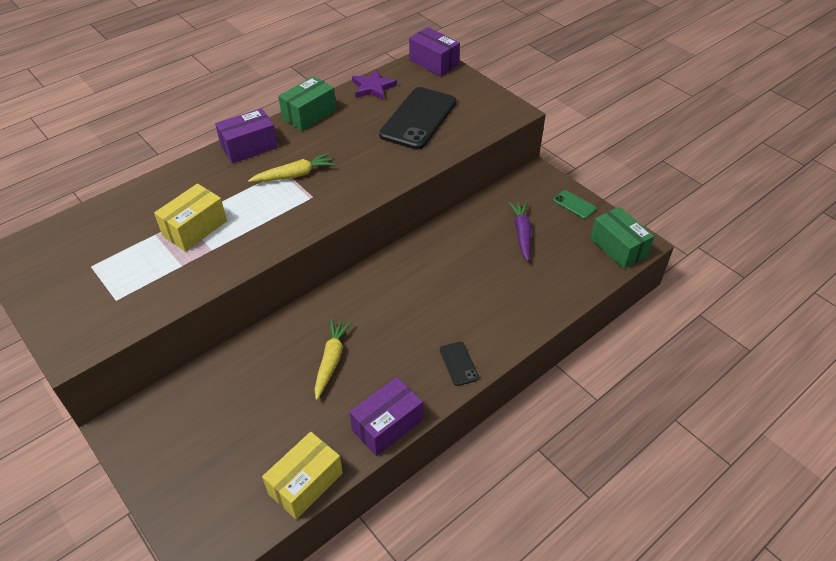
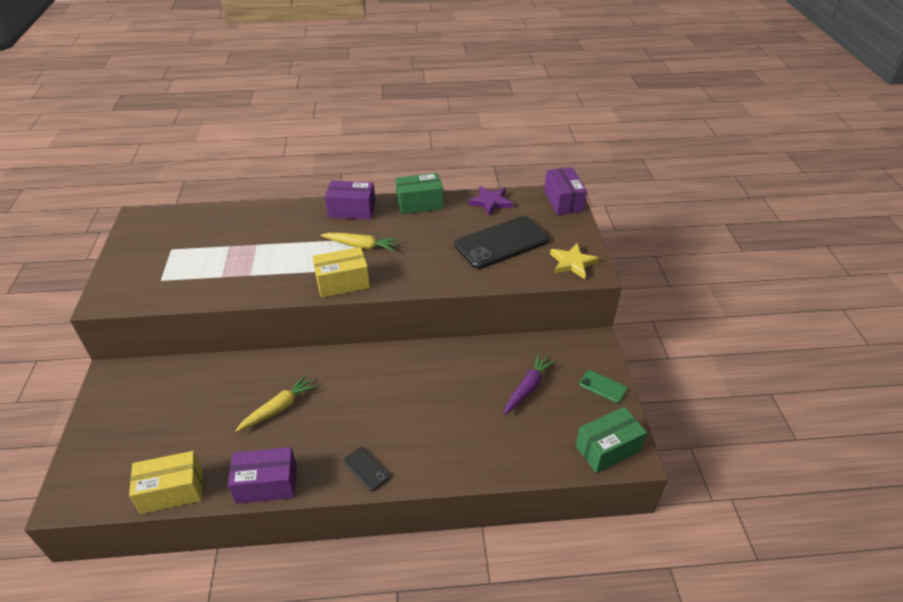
camera: 35 degrees right, 5 degrees down
(195, 228) = (256, 254): yellow box -> yellow box (342, 283)
(459, 363) = (366, 469): black phone -> black phone turned 60 degrees counterclockwise
(491, 111) = (572, 263): none -> yellow star
(574, 204) = (602, 387): green phone -> green phone turned 45 degrees counterclockwise
(618, 247) = (607, 449): green box -> green box turned 60 degrees clockwise

